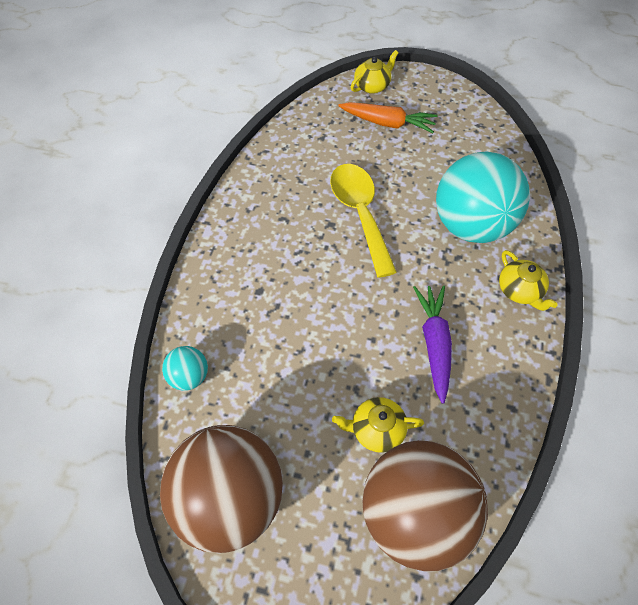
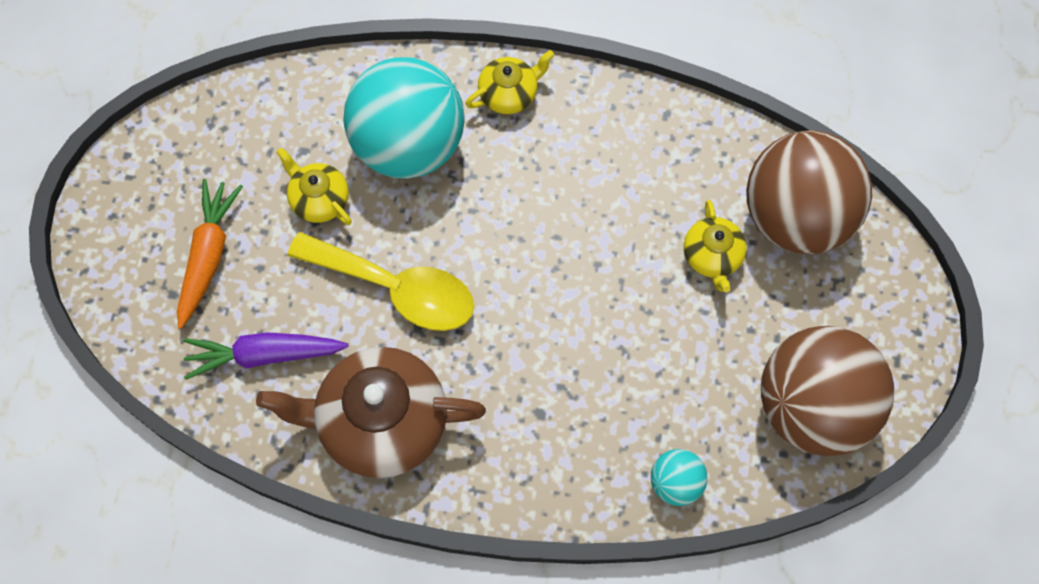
camera: 95 degrees left, 10 degrees up
(268, 201) = (380, 422): none -> brown teapot
(360, 213) = (396, 289): yellow spoon -> yellow spoon turned 135 degrees counterclockwise
(372, 86) = (117, 282): yellow teapot -> yellow teapot (319, 199)
(434, 343) = (595, 194): purple carrot -> purple carrot (265, 355)

